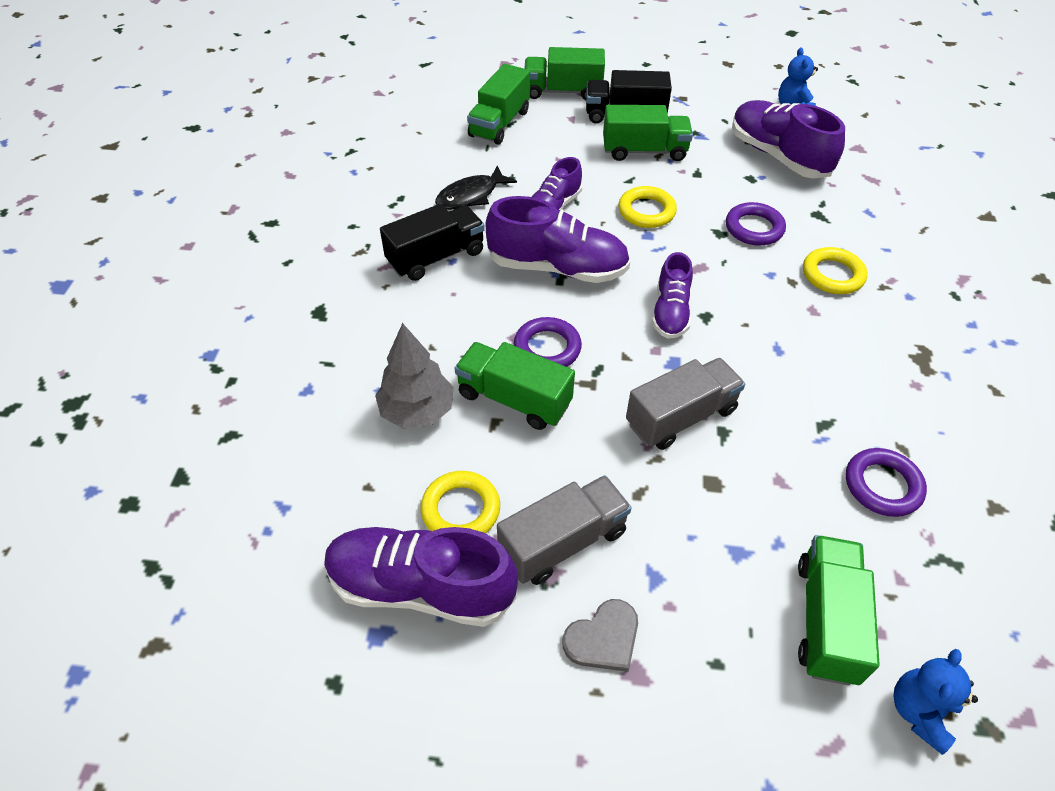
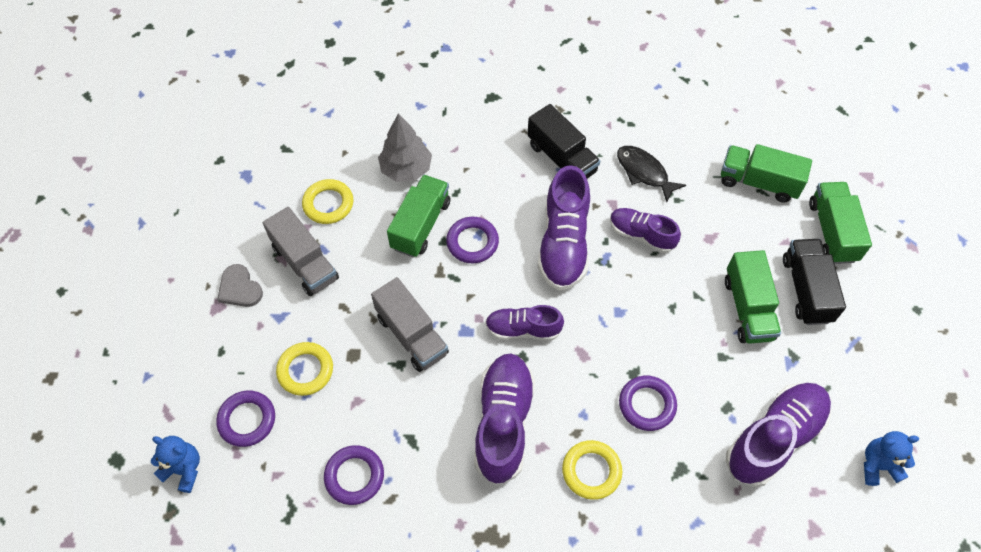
camera: 85 degrees right, 10 degrees up
(421, 587) = (275, 191): purple shoe -> purple shoe (503, 422)
(646, 211) = (652, 310): yellow ring -> yellow ring (305, 370)
(826, 620) = (247, 420): green truck -> purple ring

